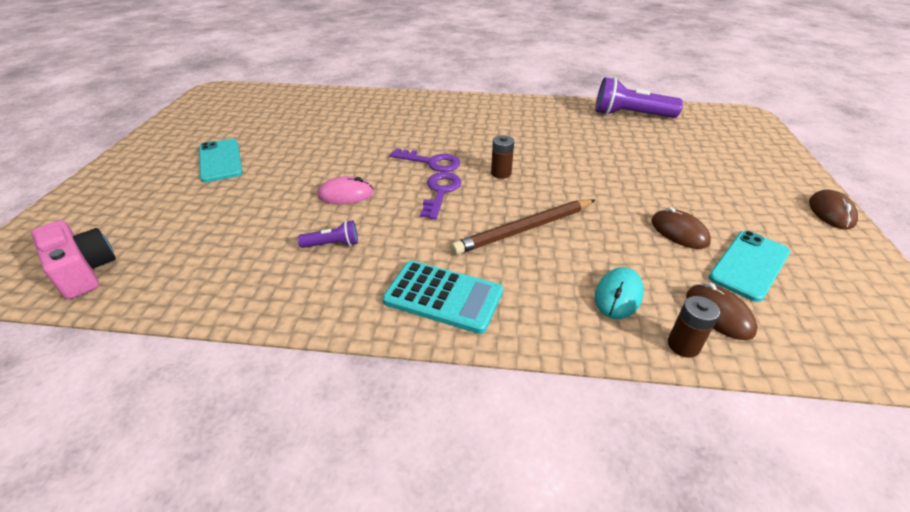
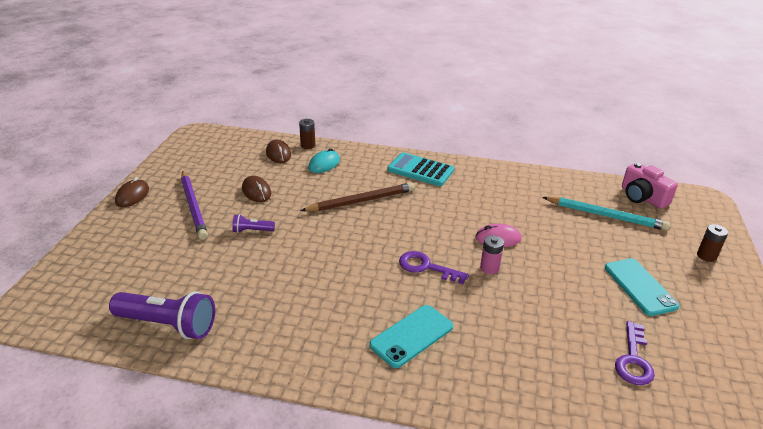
camera: 175 degrees left, 5 degrees down
(179, 234) = (606, 216): none -> turquoise pencil
(332, 244) = (493, 201): purple flashlight -> purple flashlight (252, 230)
(366, 165) = (489, 268): none -> pink battery
(440, 192) = (419, 234): purple key -> purple key (633, 360)
(501, 173) = (363, 249): brown battery -> brown battery (706, 256)
(734, 204) = (193, 206): none -> purple pencil
(749, 265) = (234, 171): turquoise phone -> turquoise phone (412, 336)

